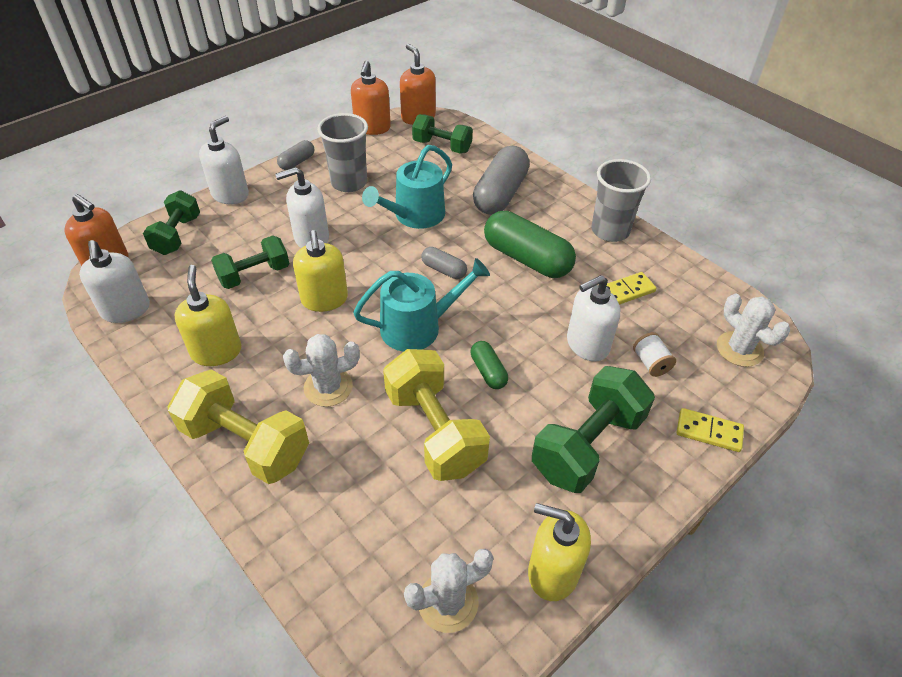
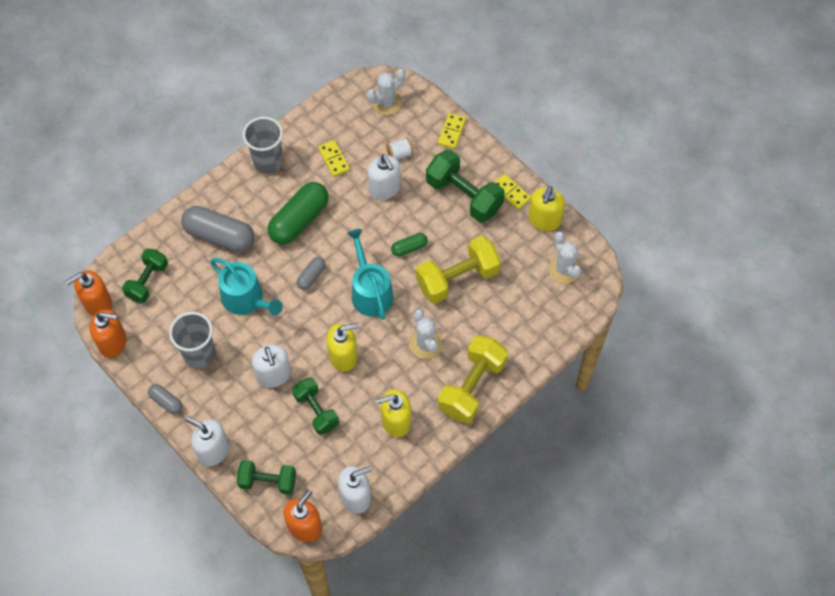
camera: 90 degrees left, 15 degrees up
(603, 517) = (511, 193): none -> yellow domino

